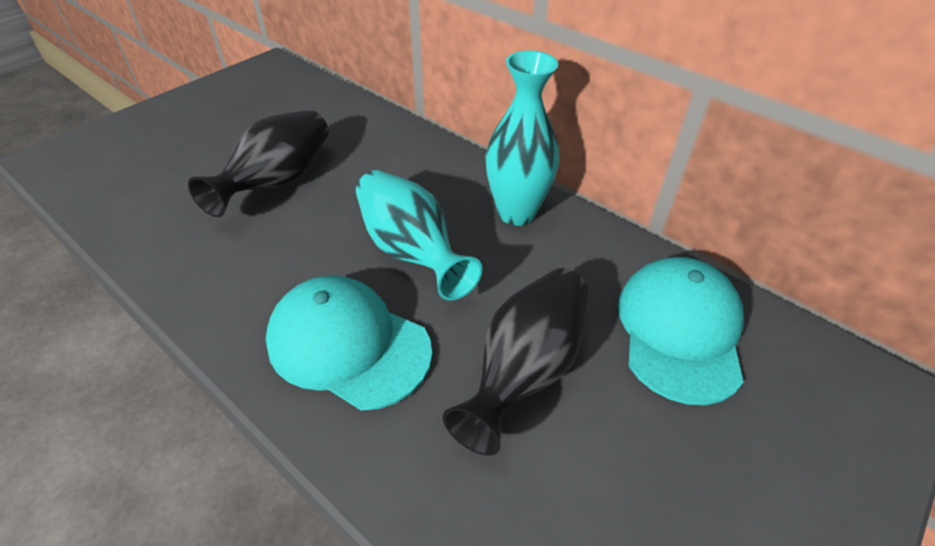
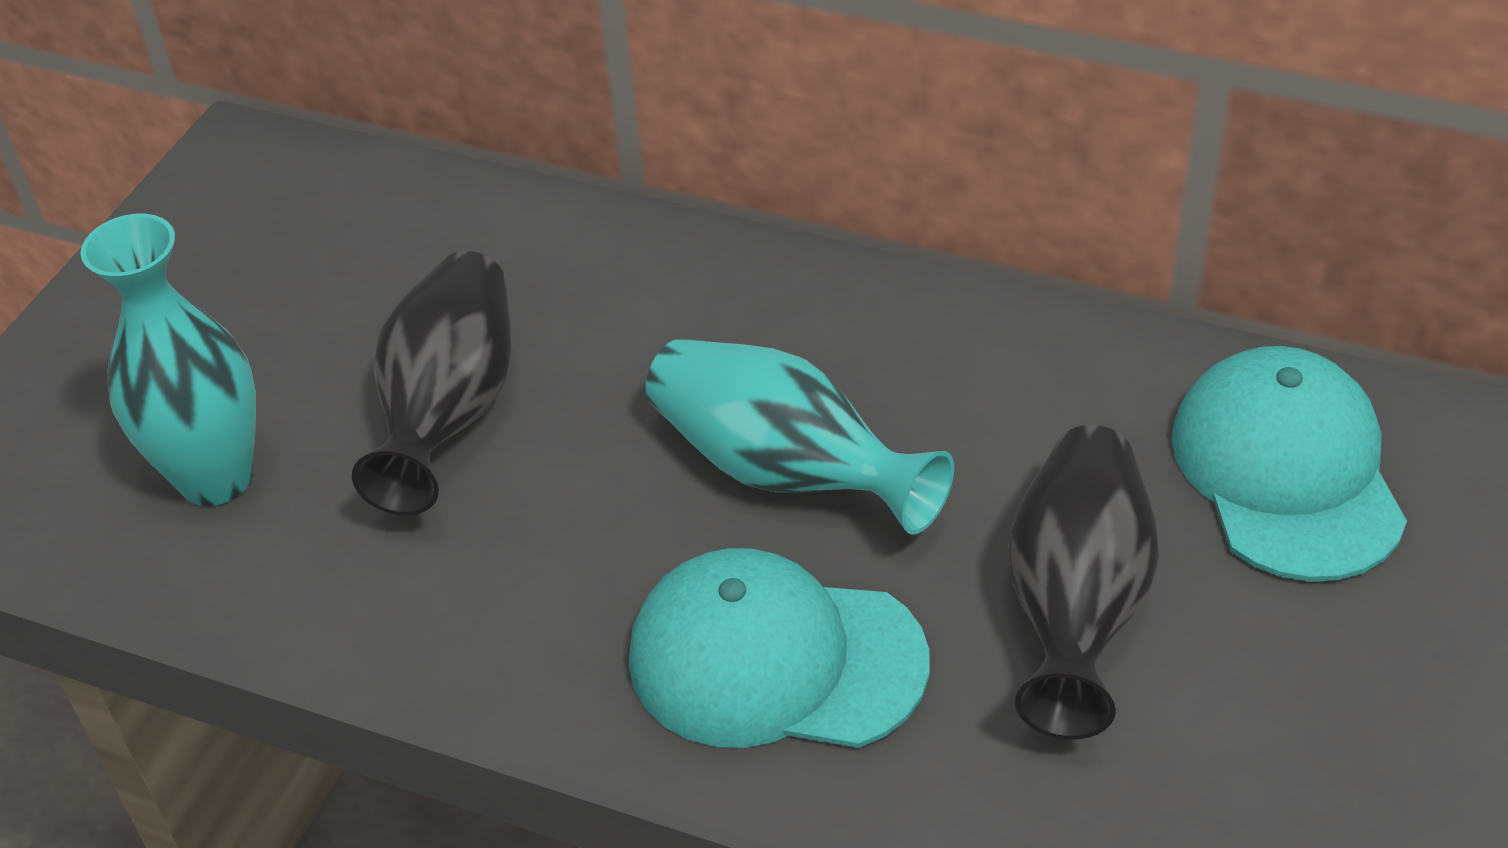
camera: 15 degrees left, 0 degrees up
(516, 213) = (932, 343): turquoise vase -> turquoise vase (215, 478)

